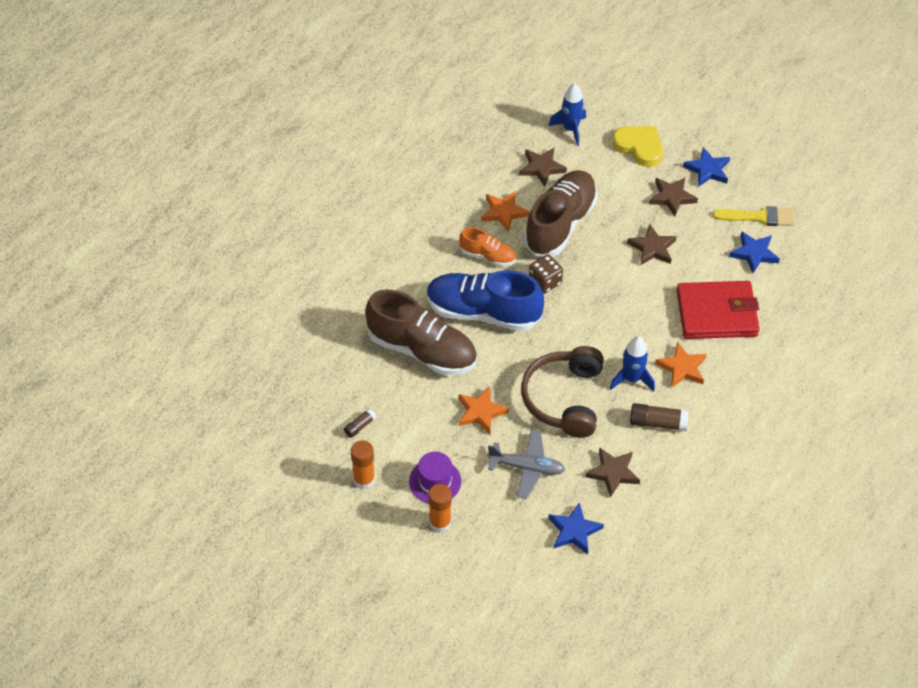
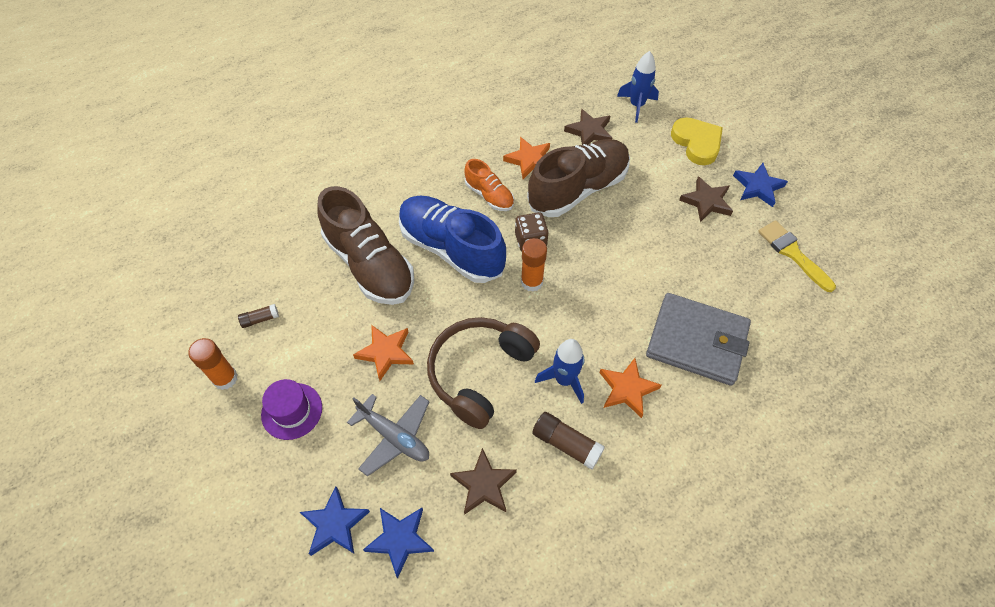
camera: 25 degrees right, 5 degrees up
(440, 522) = (266, 462): orange glue stick -> orange glue stick (531, 282)
(652, 248) = (660, 245): brown star -> none
(716, 313) = (696, 341): red wallet -> grey wallet
(754, 253) = (770, 290): blue star -> blue star (335, 524)
(759, 217) = (792, 253): yellow brush -> yellow brush turned 150 degrees counterclockwise

